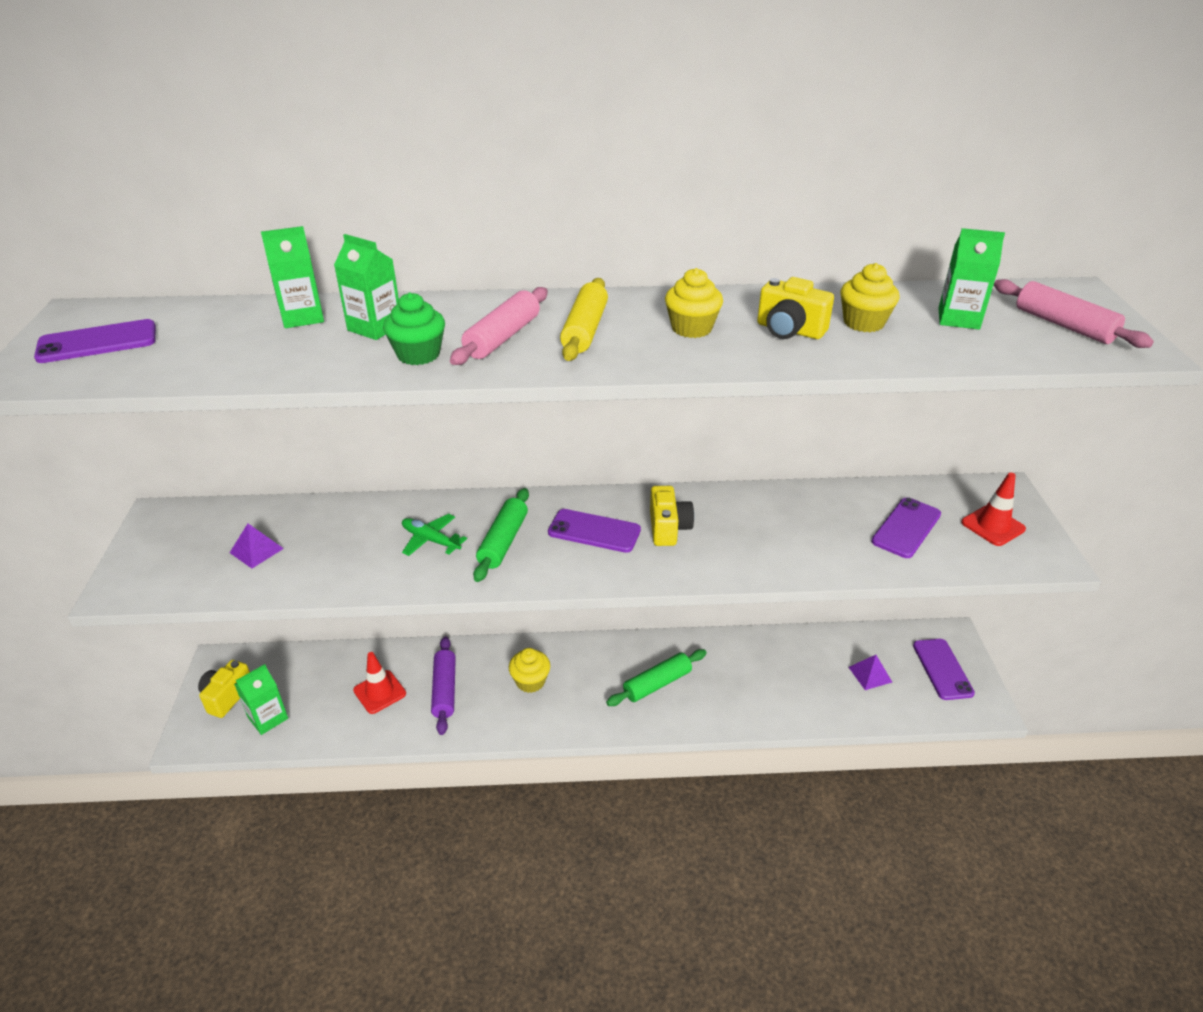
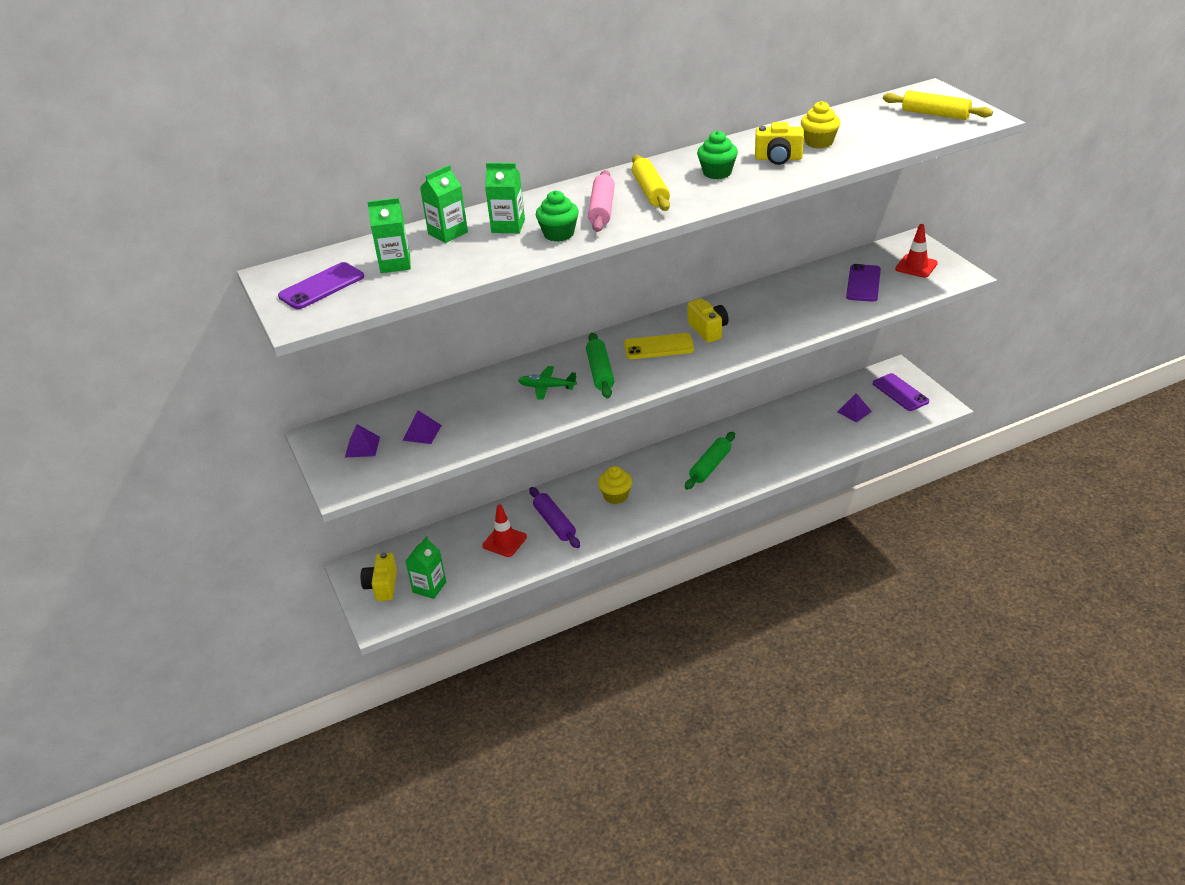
camera: 20 degrees left, 0 degrees up
(185, 545) = (362, 447): none -> purple pyramid
(594, 531) = (658, 347): purple phone -> yellow phone
(691, 328) = (717, 173): yellow cupcake -> green cupcake
(958, 318) = (873, 125): green carton -> green carton (395, 264)
(1064, 325) = (935, 114): pink rolling pin -> yellow rolling pin

